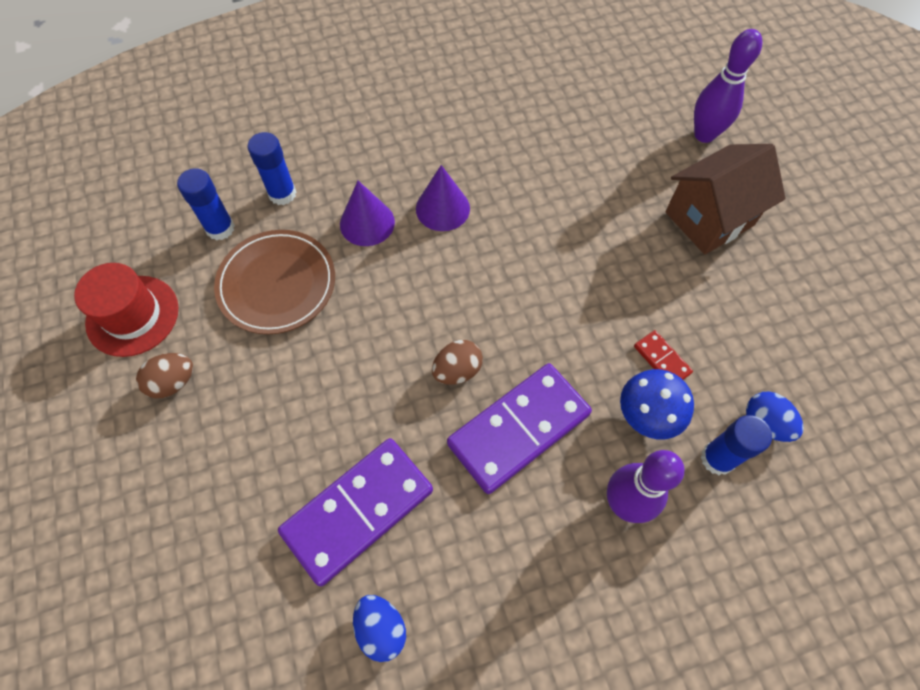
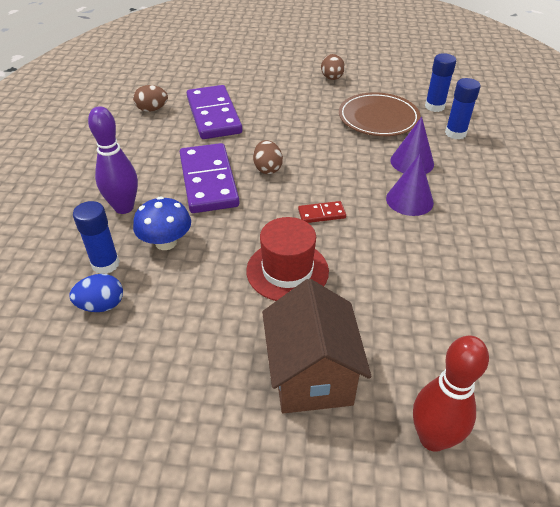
camera: 115 degrees right, 20 degrees down
(132, 315) = (383, 73): red hat -> red hat (287, 271)
(381, 628) = (152, 109): blue egg -> brown egg
(661, 360) = (198, 269): red domino -> red domino (321, 214)
(704, 135) = (433, 438): purple bowling pin -> red bowling pin

